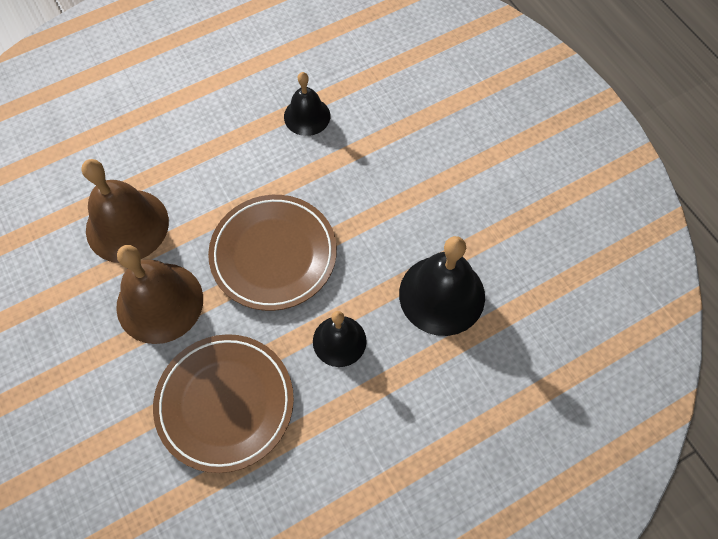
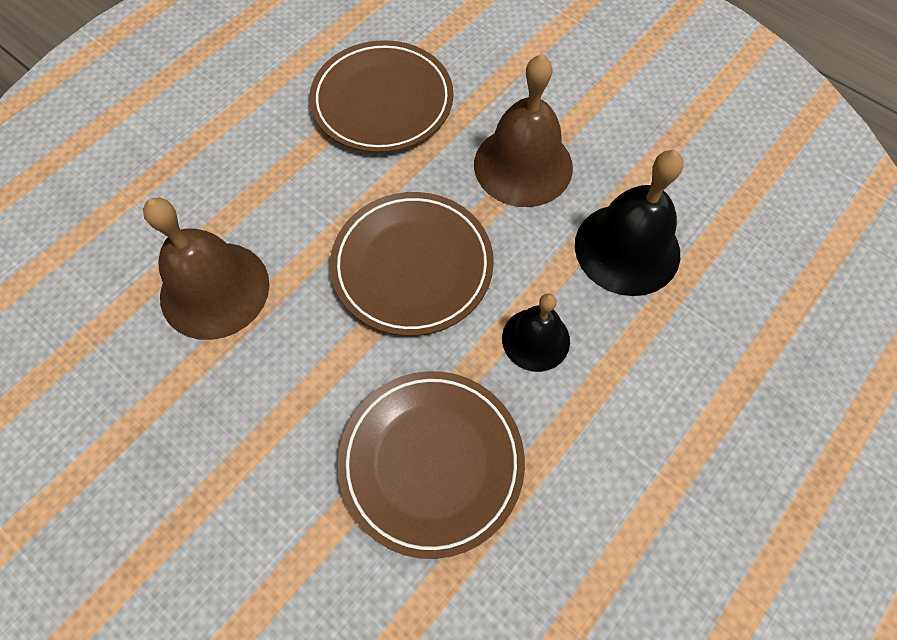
camera: 20 degrees left, 0 degrees up
(160, 302) = (295, 368): brown bell -> brown bell (523, 165)
(307, 116) = (382, 102): black bell -> brown plate

